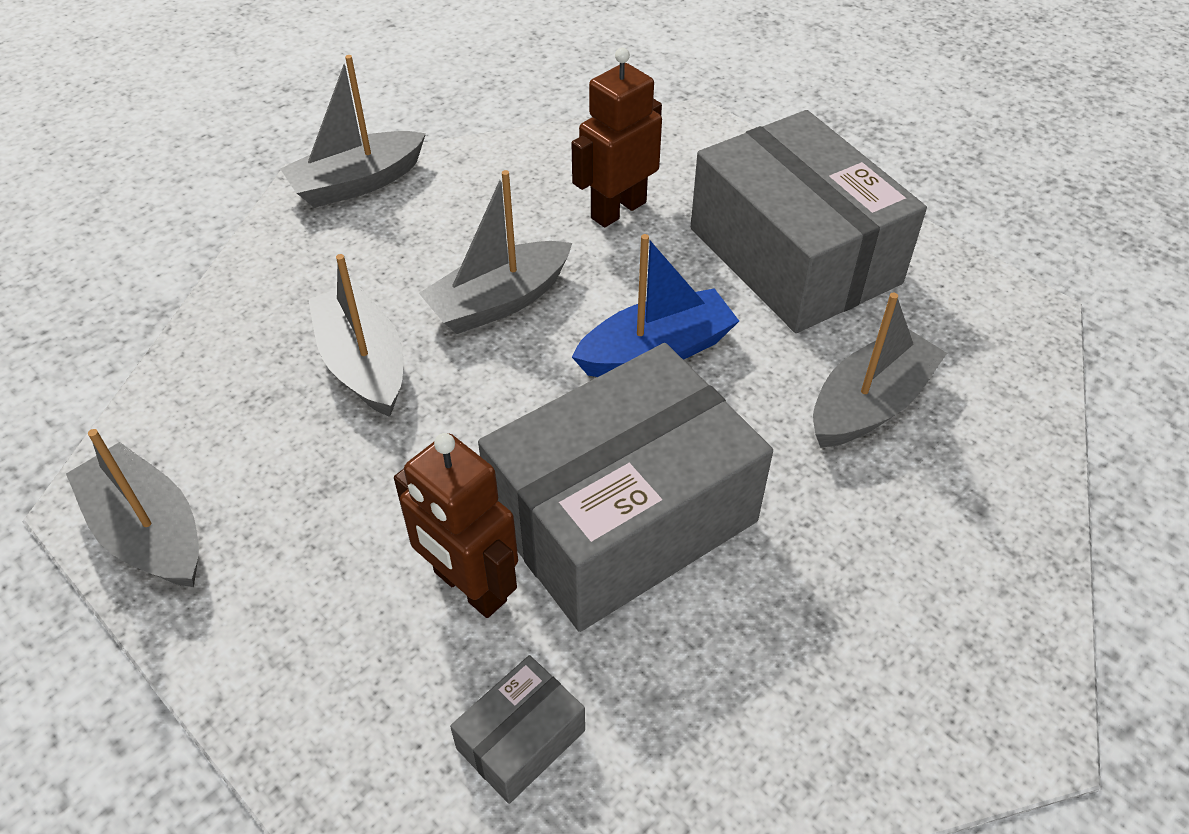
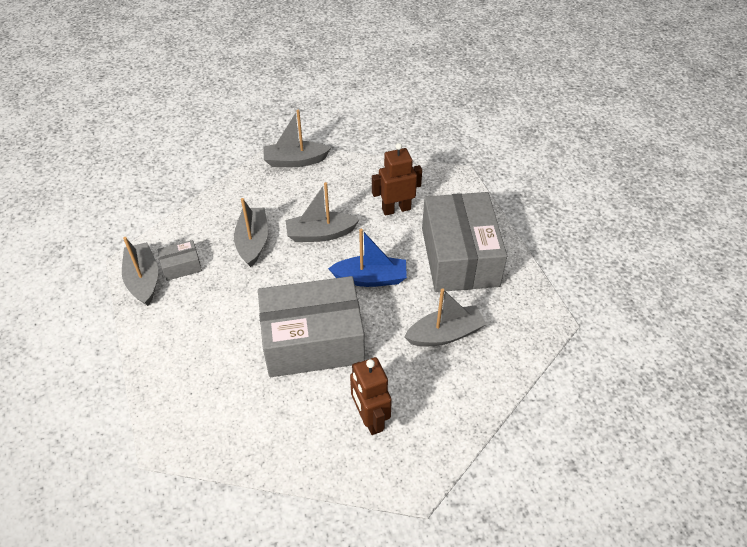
camera: 25 degrees right, 0 degrees up
(469, 587) = (240, 344): brown robot -> brown robot (370, 419)
(521, 739) = (226, 406): grey box -> grey box (182, 266)

